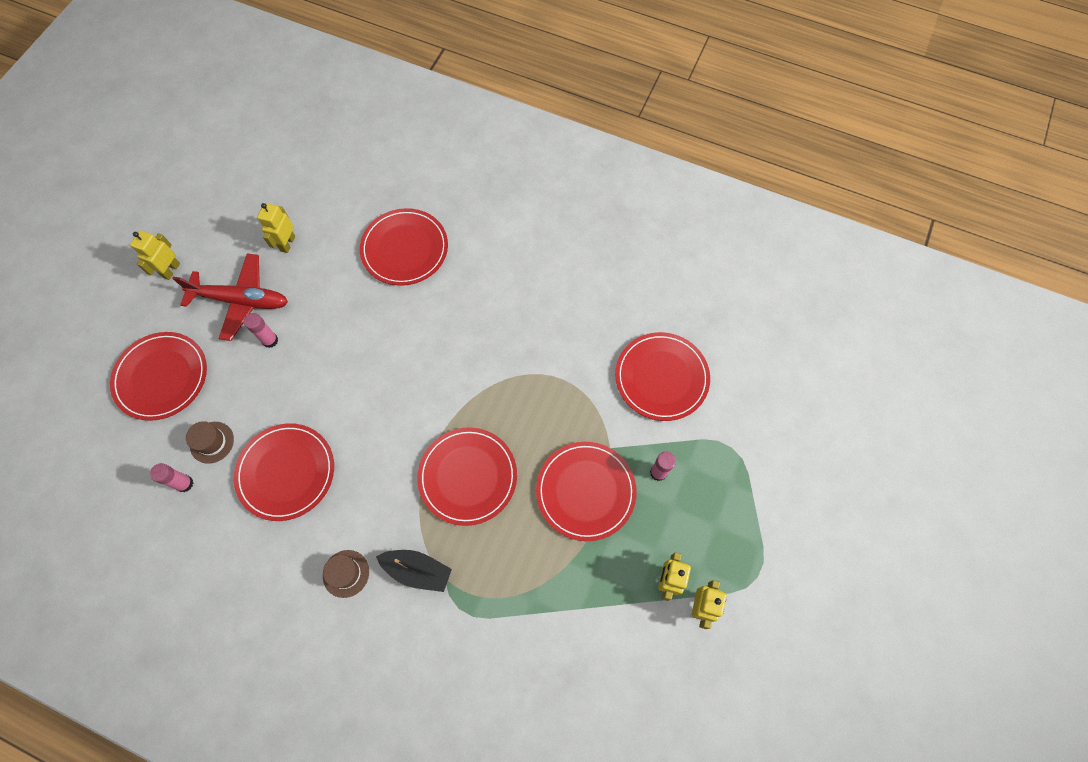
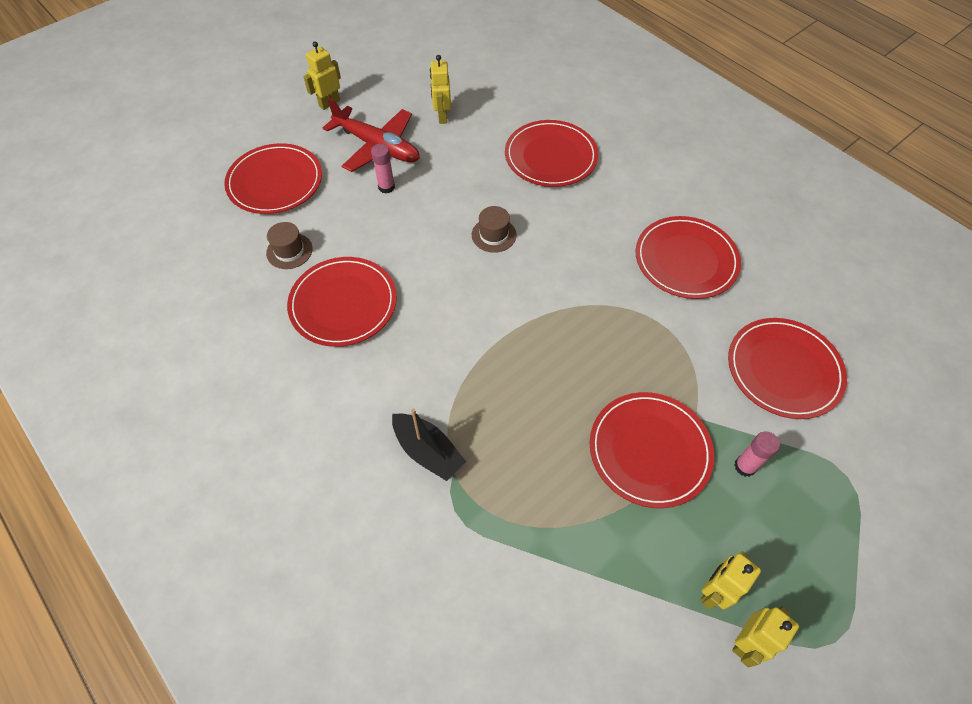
camera: 25 degrees right, 10 degrees down
(184, 483) = (246, 276): pink glue stick -> none
(287, 243) = (442, 116): yellow robot -> yellow robot turned 45 degrees counterclockwise
(346, 573) = (353, 421): brown hat -> brown hat (494, 235)
(468, 476) = (523, 381): red plate -> red plate (686, 260)

